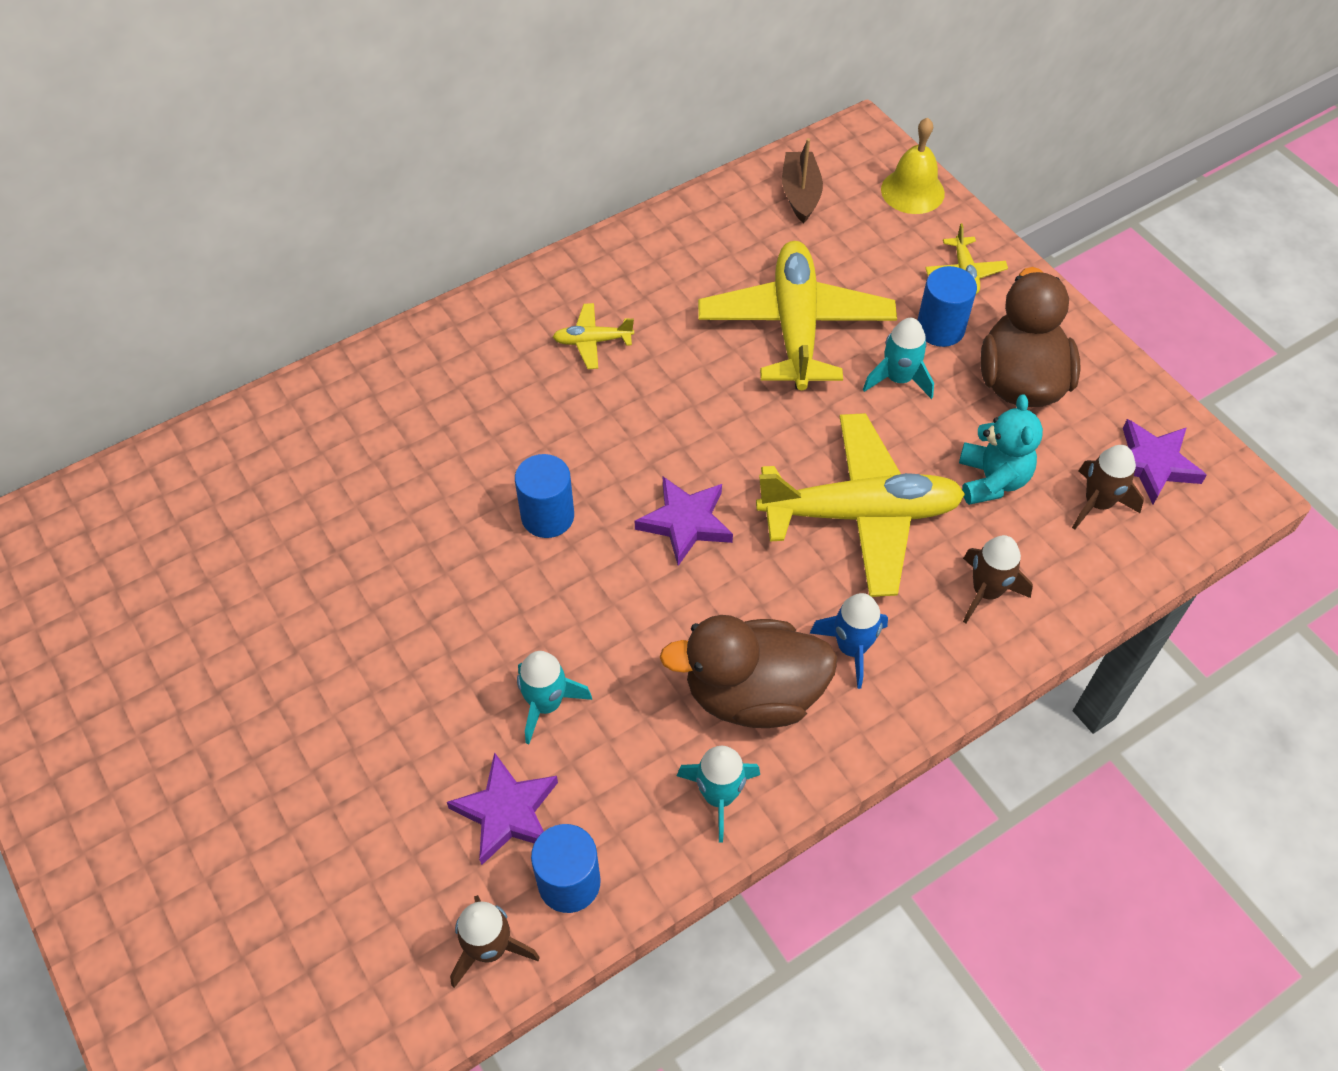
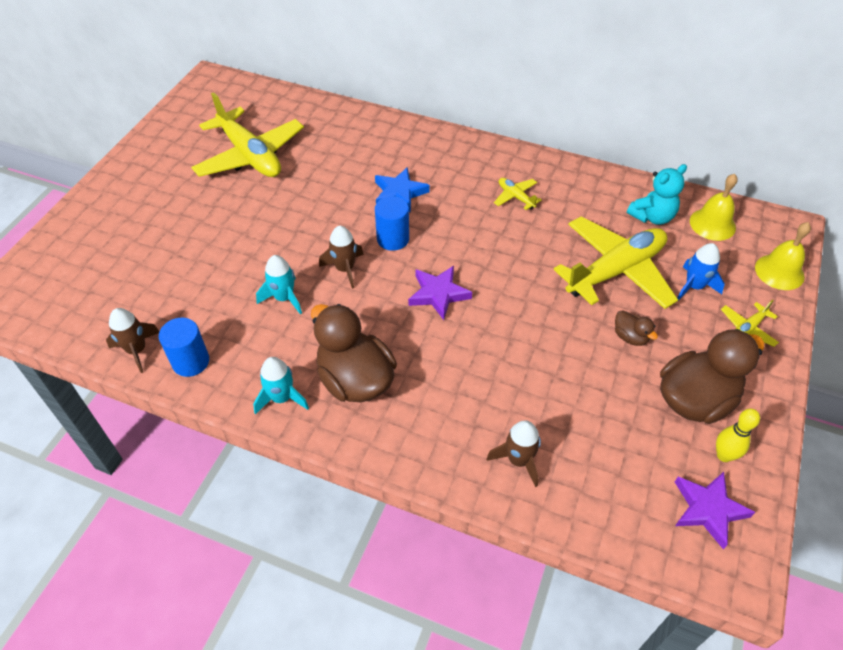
camera: 55 degrees right, 5 degrees down
(469, 459) = (399, 193): none -> blue star
(507, 812) = (213, 316): purple star -> none
(800, 194) = (712, 224): brown boat -> yellow bell
(851, 648) = (421, 411): blue rocket -> blue rocket (694, 286)
(860, 514) = (516, 368): yellow plane -> yellow plane (250, 155)
(898, 379) = (630, 337): turquoise rocket -> brown duck
(940, 328) = (690, 338): blue cylinder -> none
(992, 480) = (604, 422): turquoise teddy bear -> turquoise teddy bear (652, 217)
(1097, 503) = (643, 491): brown rocket -> brown rocket (345, 269)
(1101, 406) = (724, 455): none -> yellow bowling pin

